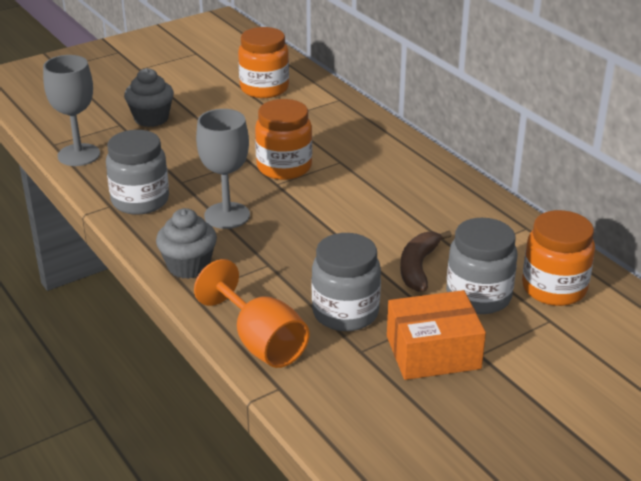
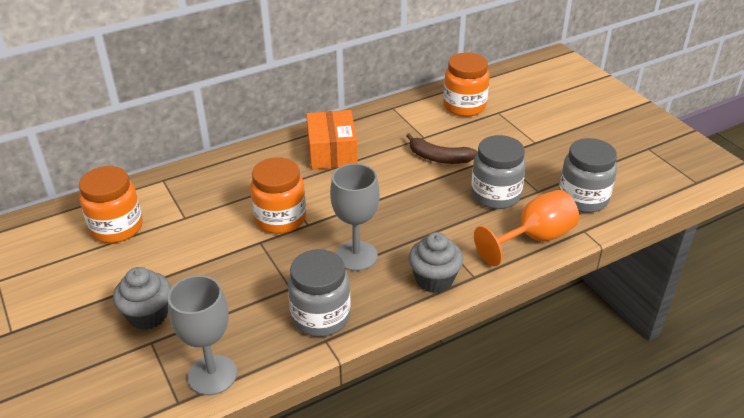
camera: 85 degrees left, 5 degrees up
(433, 352) = (536, 160): orange box -> orange box (332, 152)
(478, 296) = (474, 136): grey jar -> grey jar (583, 198)

